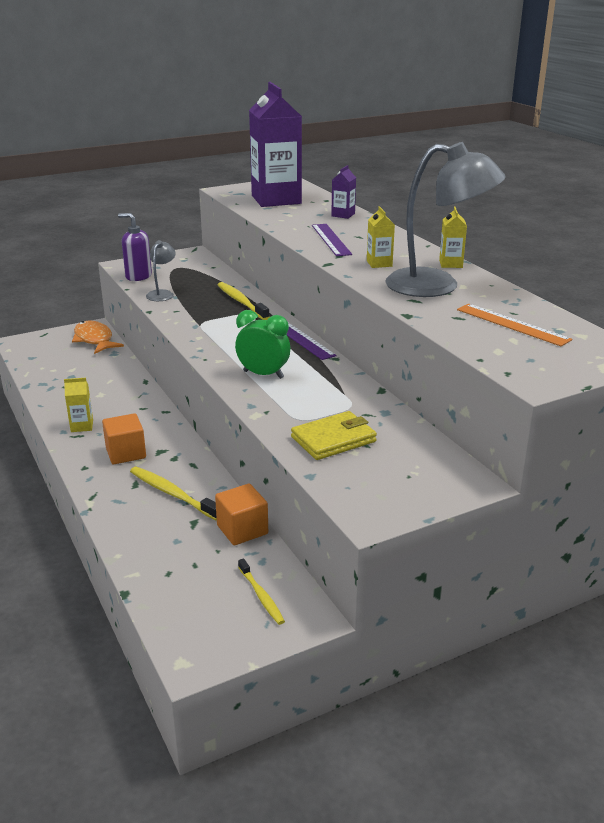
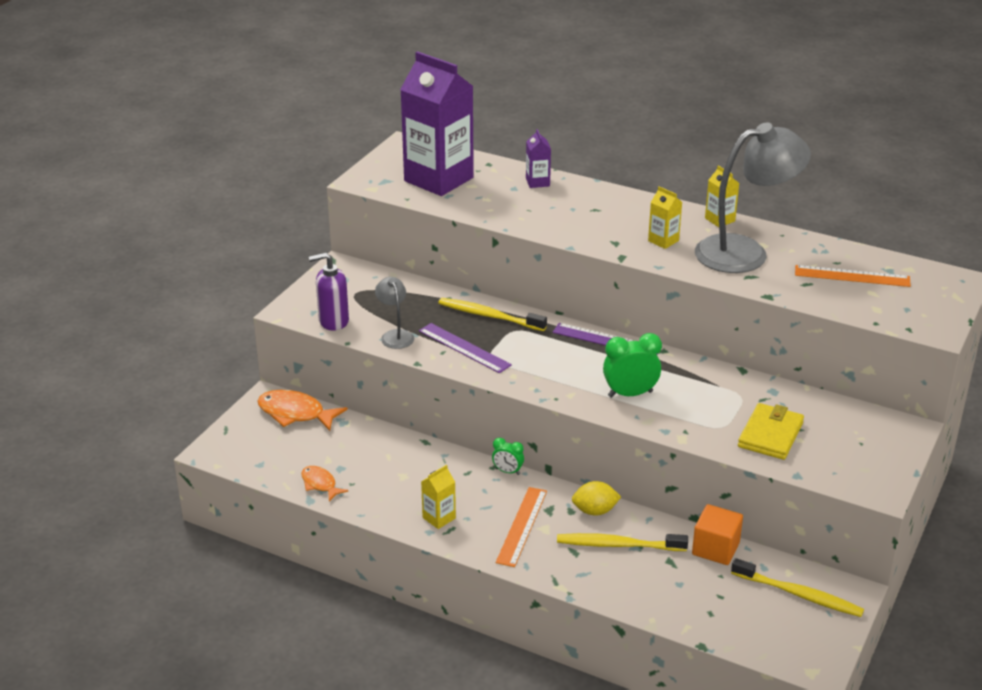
camera: 35 degrees left, 5 degrees up
(45, 380) = (320, 484): none -> orange fish
(126, 453) = (522, 526): orange cube -> orange ruler
(169, 417) = (507, 471): none -> green clock
(190, 465) = (595, 511): none -> yellow lemon
(261, 596) = (799, 594): yellow toothbrush -> yellow toothbrush, size x1.56
(331, 239) = (577, 223): purple ruler -> purple ruler (464, 348)

